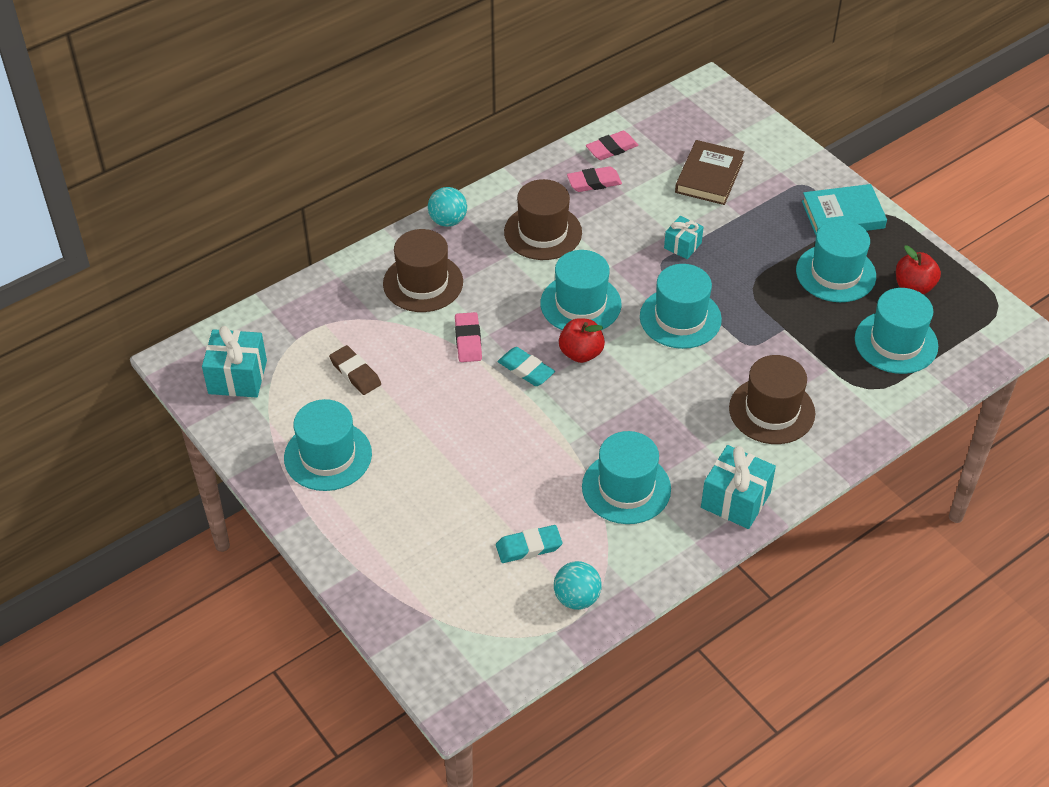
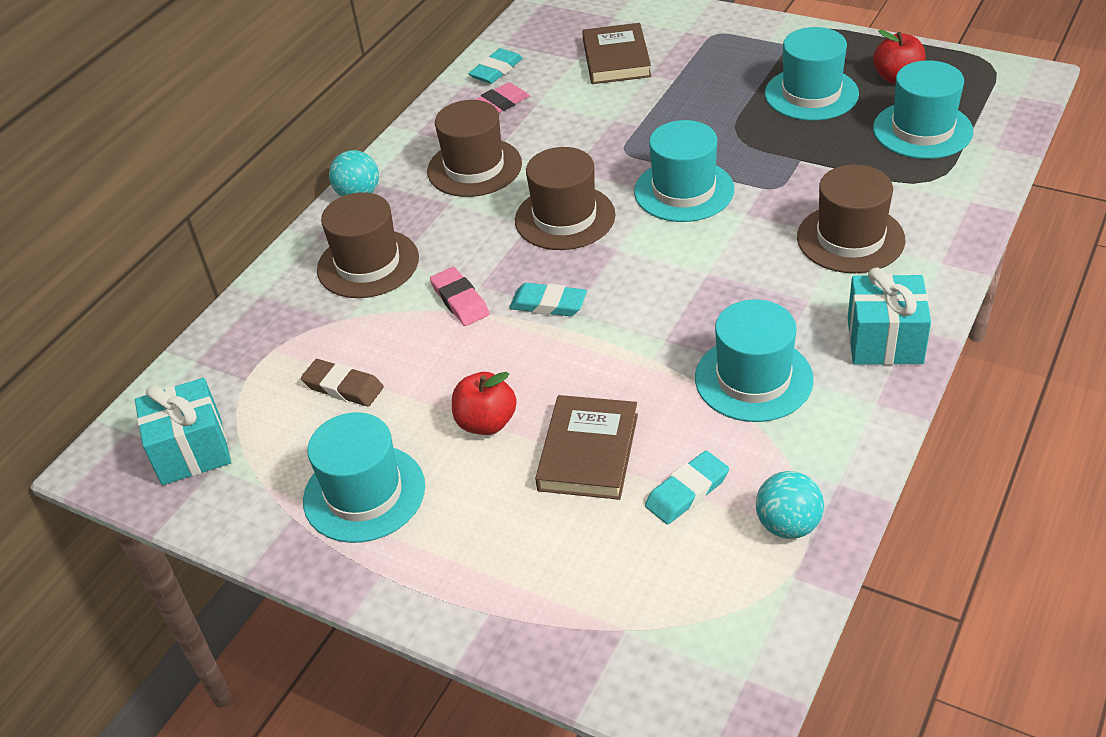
camera: 20 degrees left, 5 degrees down
(484, 491) = (588, 452): none -> brown book
(580, 304) = (565, 218): turquoise hat -> brown hat
(581, 353) = (600, 264): red apple -> red apple (486, 423)
(611, 148) = (496, 70): pink eraser -> turquoise eraser
(682, 245) = (635, 126): turquoise gift -> none
(843, 215) = (776, 44): turquoise book -> none

